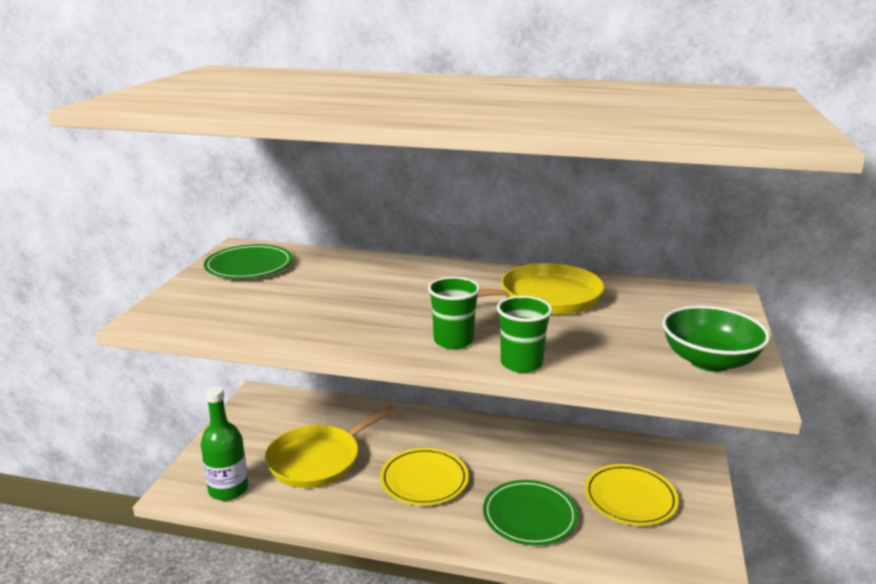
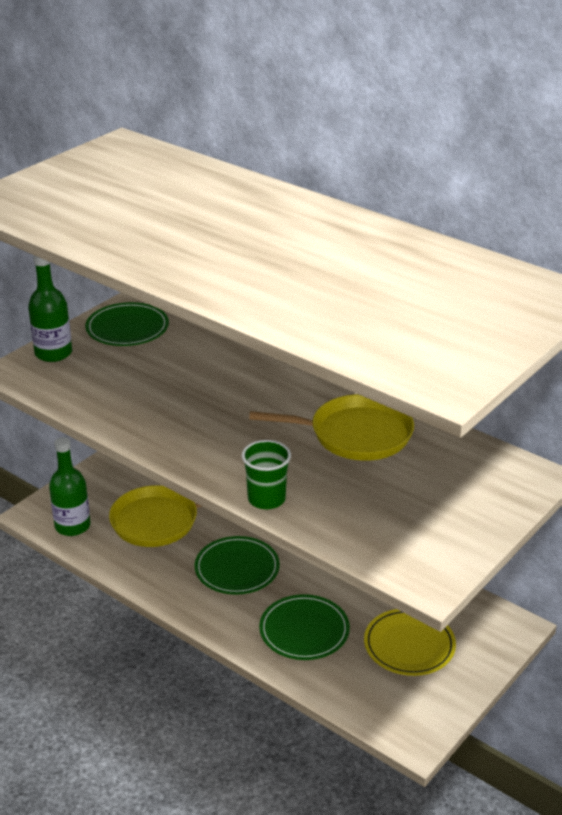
camera: 25 degrees right, 10 degrees up
(184, 297) = (53, 353): none -> green bottle
(424, 480) = (237, 569): yellow plate -> green plate
(453, 341) = (232, 460): green cup -> none
(709, 361) = (429, 544): green bowl -> none

